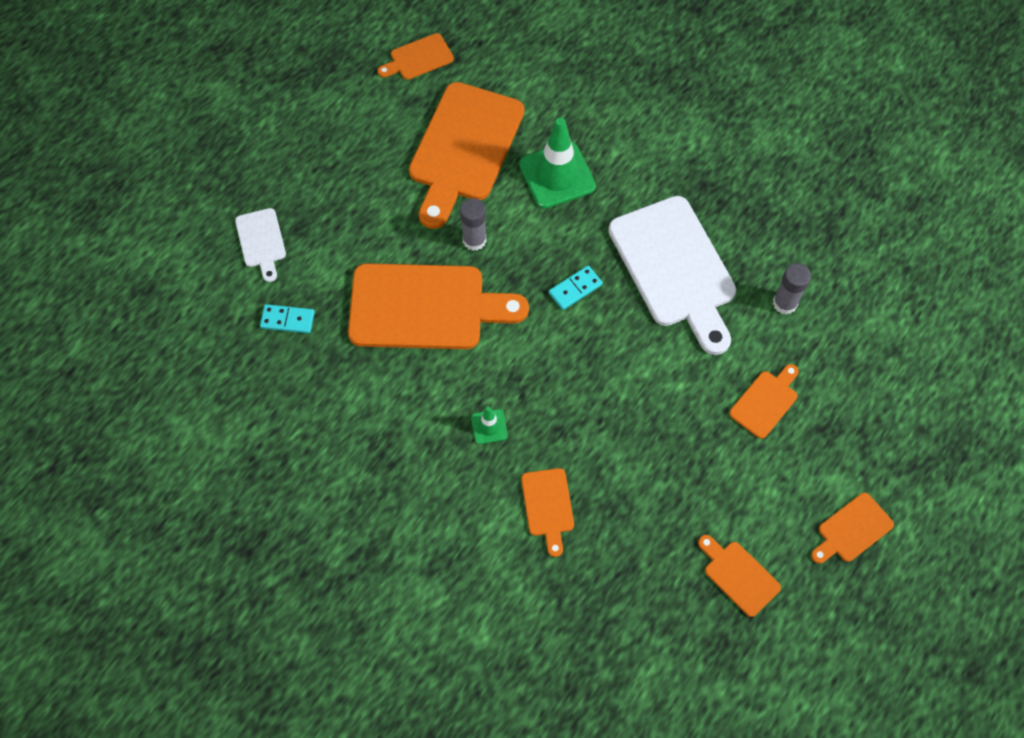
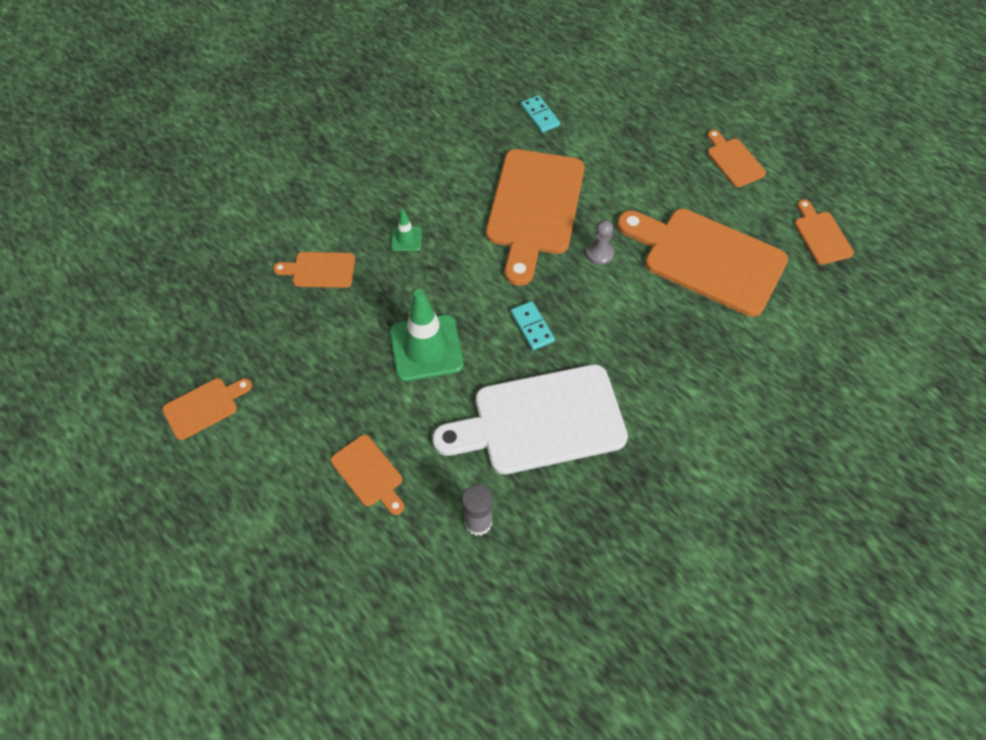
camera: 100 degrees right, 5 degrees down
(261, 241) = (620, 104): white cutting board -> none
(287, 320) = (540, 115): turquoise domino -> turquoise domino turned 45 degrees counterclockwise
(474, 240) = (600, 253): grey glue stick -> grey pawn
(557, 175) = (667, 333): green traffic cone -> green traffic cone (426, 348)
(852, 530) = (210, 522): orange cutting board -> orange cutting board (733, 160)

